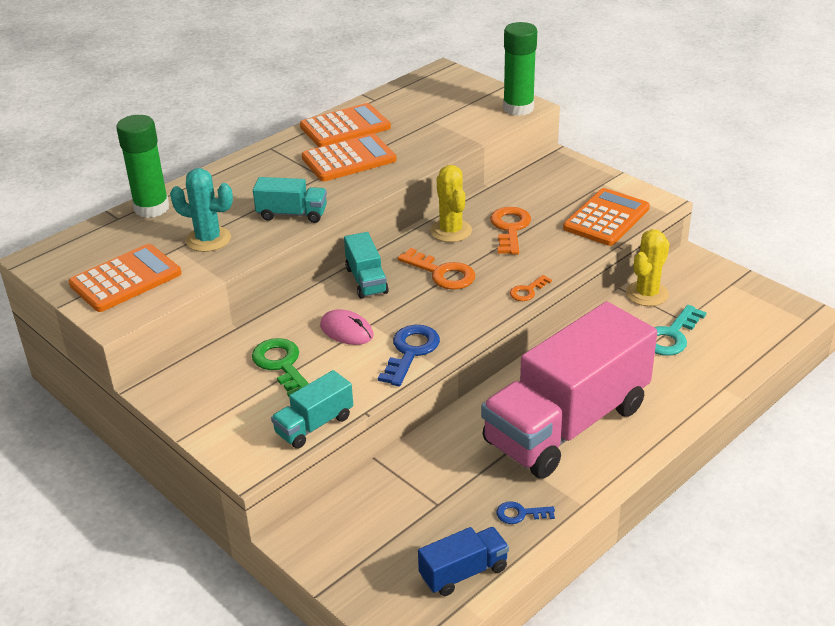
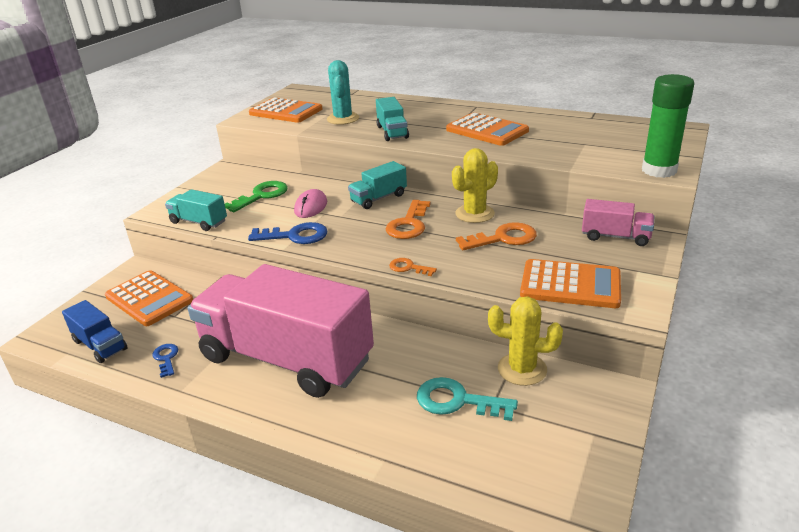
camera: 70 degrees right, 5 degrees down
(151, 208) = (369, 97): green glue stick -> none
(345, 127) = (534, 119): orange calculator -> orange calculator (149, 299)
(546, 175) = (615, 236): none -> pink truck

